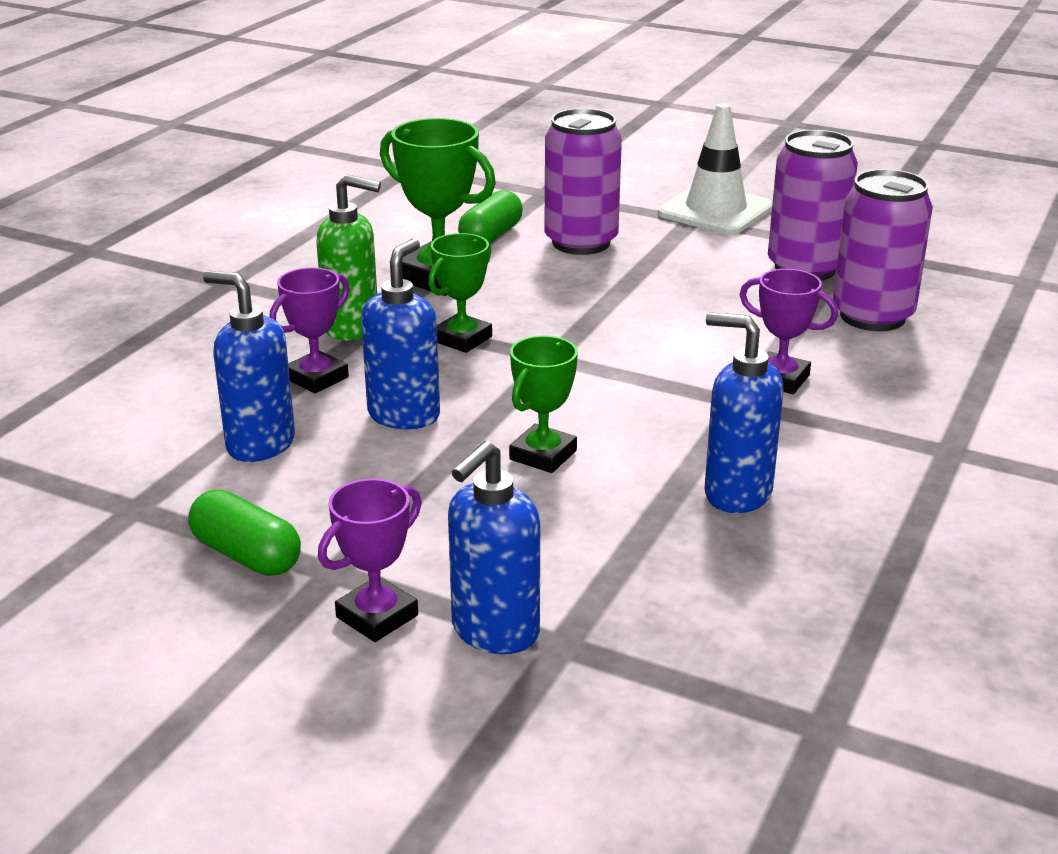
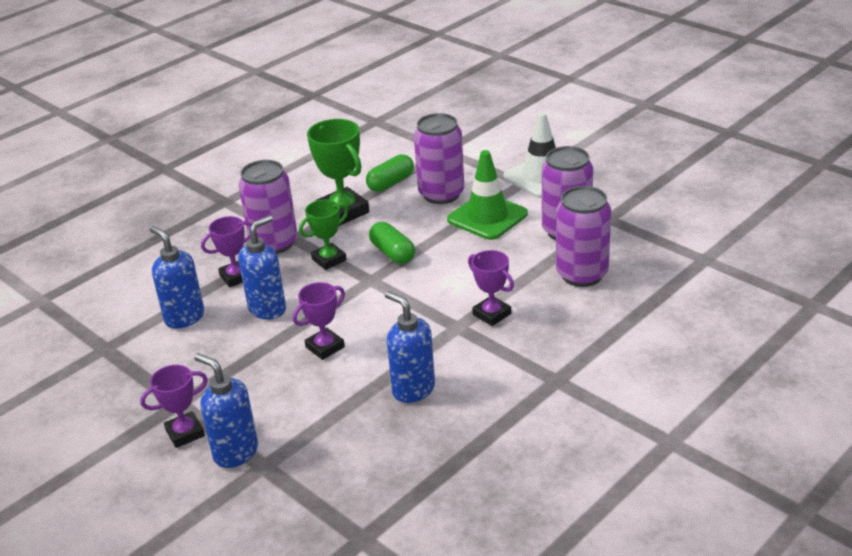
camera: 20 degrees right, 5 degrees up
(247, 555) = (143, 386): green capsule -> green capsule (392, 253)
(352, 327) = (274, 243): green soap dispenser -> purple can
(494, 632) = (235, 452): blue soap dispenser -> blue soap dispenser turned 75 degrees clockwise
(543, 455) = (325, 347): green trophy -> purple trophy
(673, 263) = (487, 217): none -> green traffic cone

